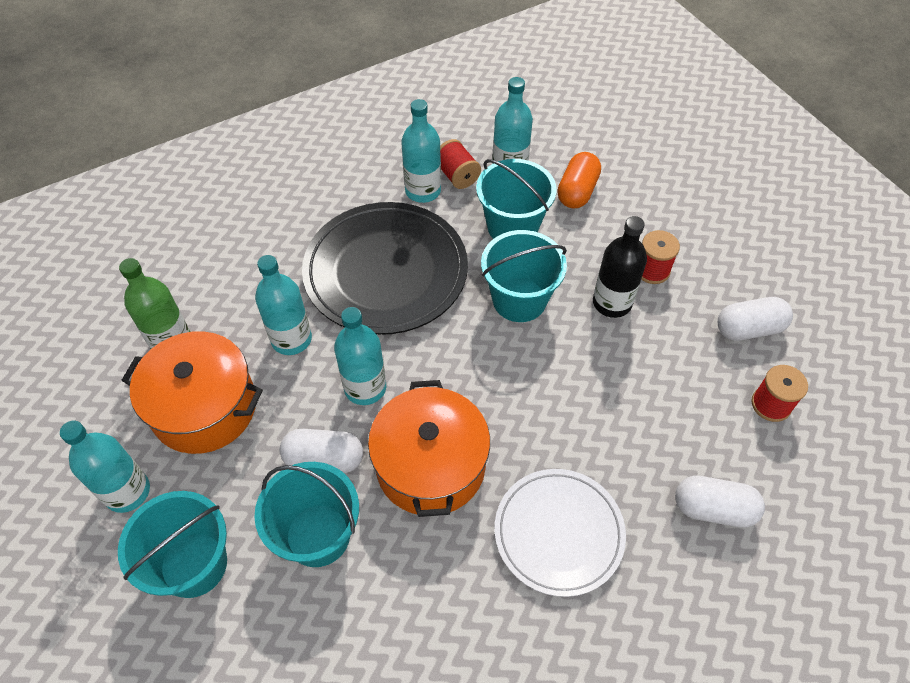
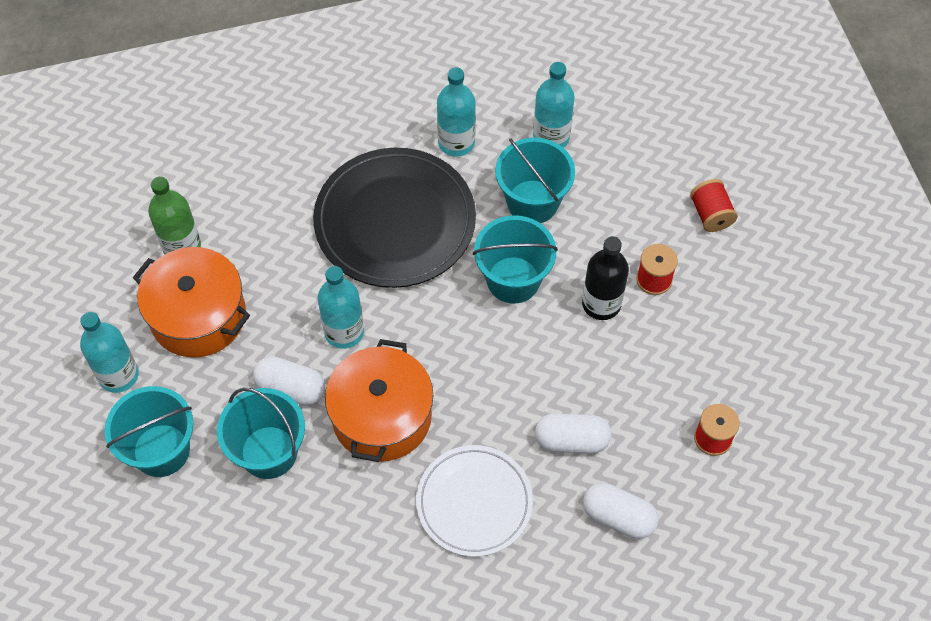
camera: 15 degrees right, 5 degrees up
(291, 339) = (290, 269): turquoise bottle -> none
(457, 175) = (495, 133): red spool -> red spool (710, 214)
(577, 191) = (611, 177): orange capsule -> none
(749, 329) = (724, 361): white capsule -> white capsule (571, 440)

